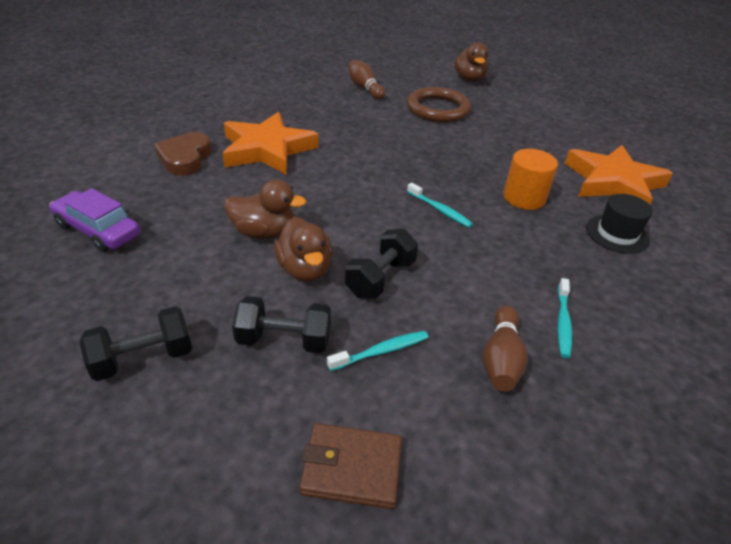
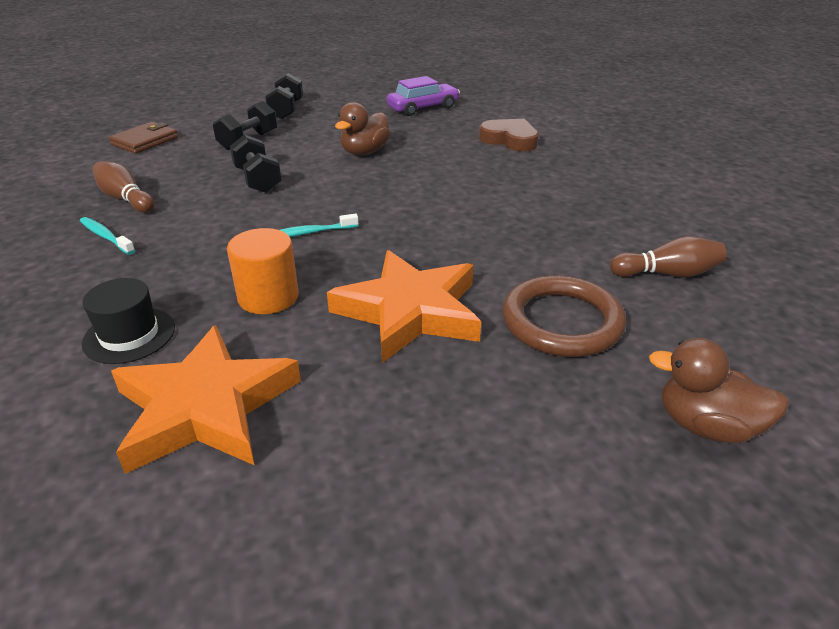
camera: 120 degrees right, 5 degrees down
(267, 149) = (504, 174): orange star -> orange star (410, 311)
(304, 269) = (304, 157): brown duck -> none
(381, 351) = (196, 164): turquoise toothbrush -> none

